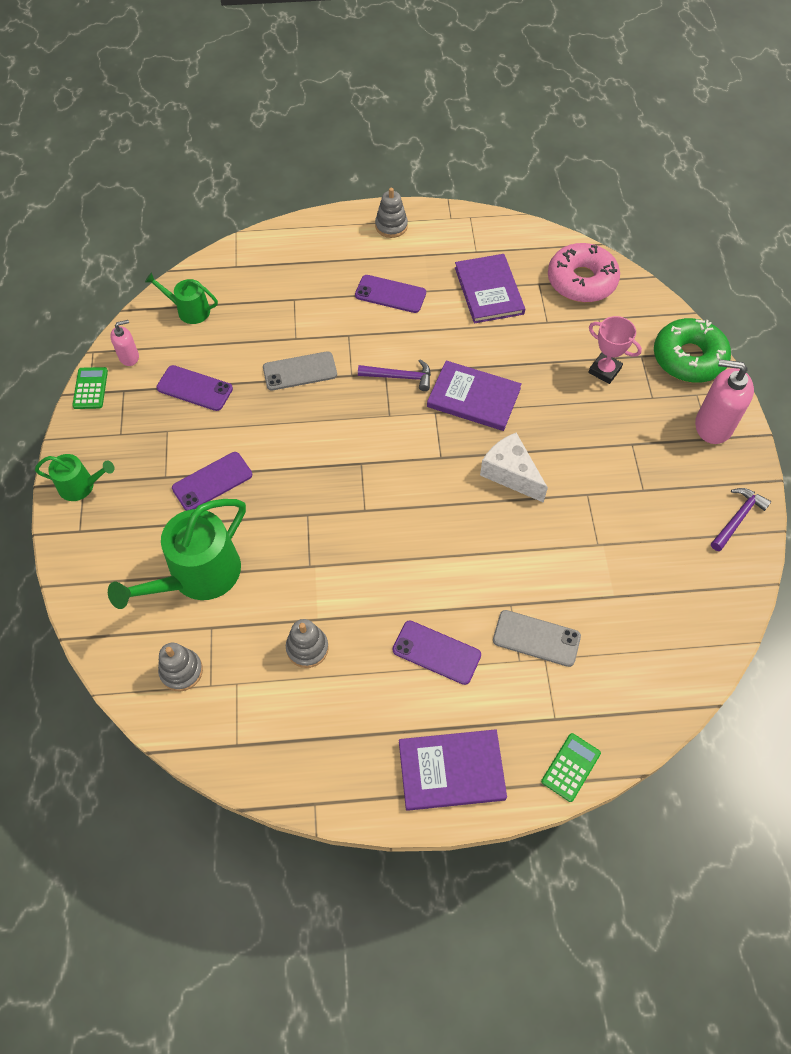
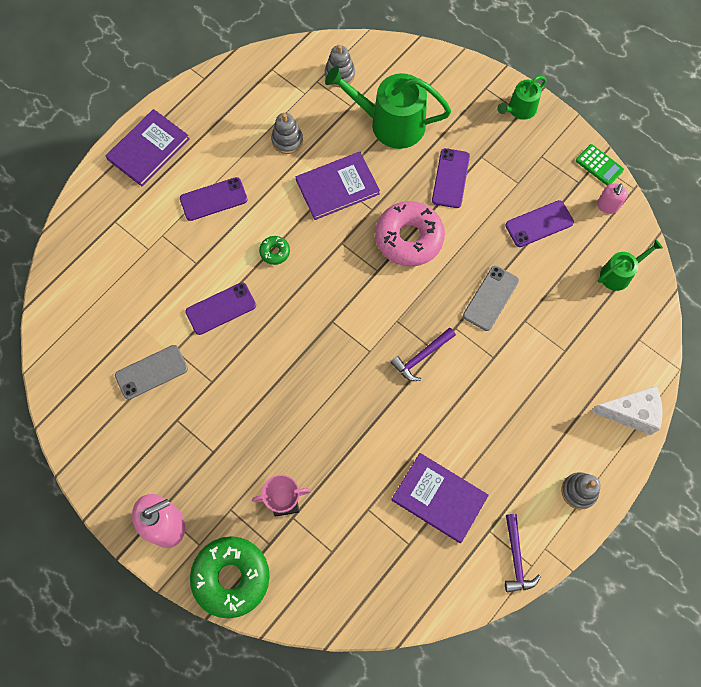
camera: 135 degrees right, 10 degrees up
(198, 575) = (391, 123): green watering can -> green watering can turned 75 degrees counterclockwise
(390, 294) = (505, 422): purple phone -> purple phone (221, 309)
(429, 552) = (275, 252): none -> green donut
(473, 397) = (355, 388): purple book -> purple book (337, 187)
(510, 474) = (275, 351): white cheese -> white cheese (630, 413)
(536, 638) = (163, 256): grey phone -> grey phone (151, 372)
(570, 767) = (85, 204): green calculator -> none
(581, 281) = (379, 581): pink donut -> pink donut (409, 238)
(737, 518) = (95, 456): purple hammer -> purple hammer (516, 558)

